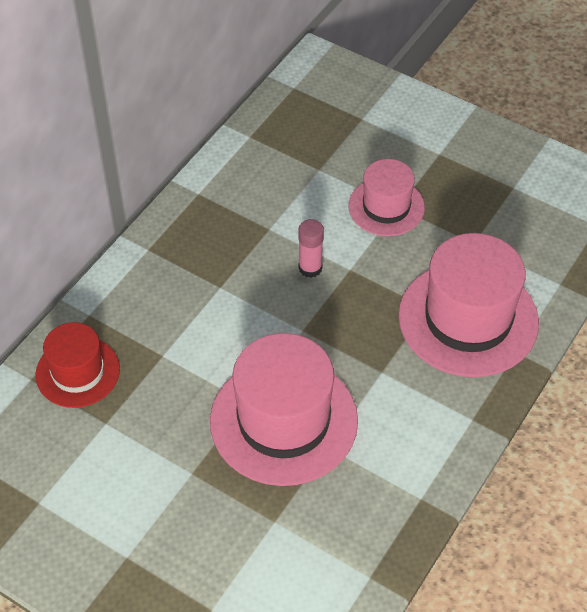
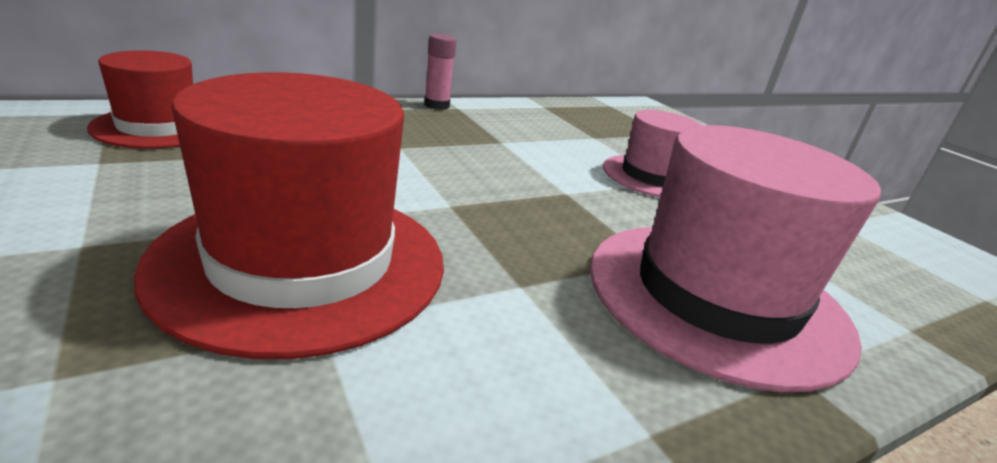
camera: 25 degrees right, 25 degrees down
(283, 420) = (302, 262): pink hat -> red hat
(310, 268) = (517, 174): pink glue stick -> pink glue stick (437, 105)

